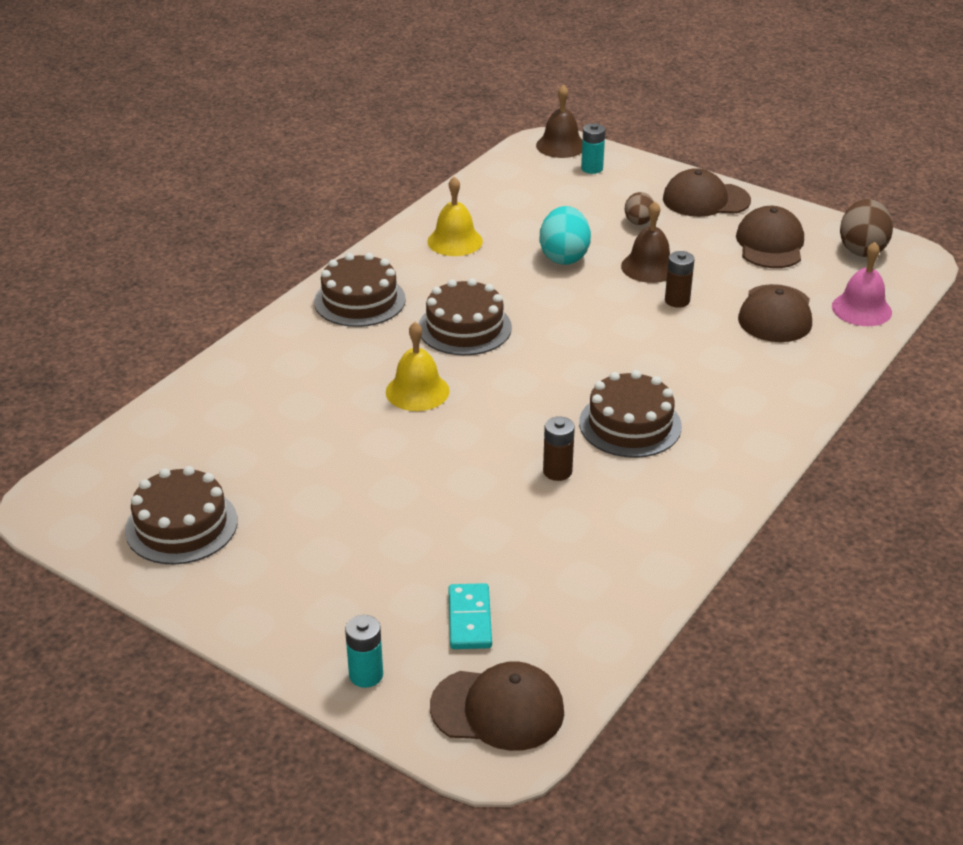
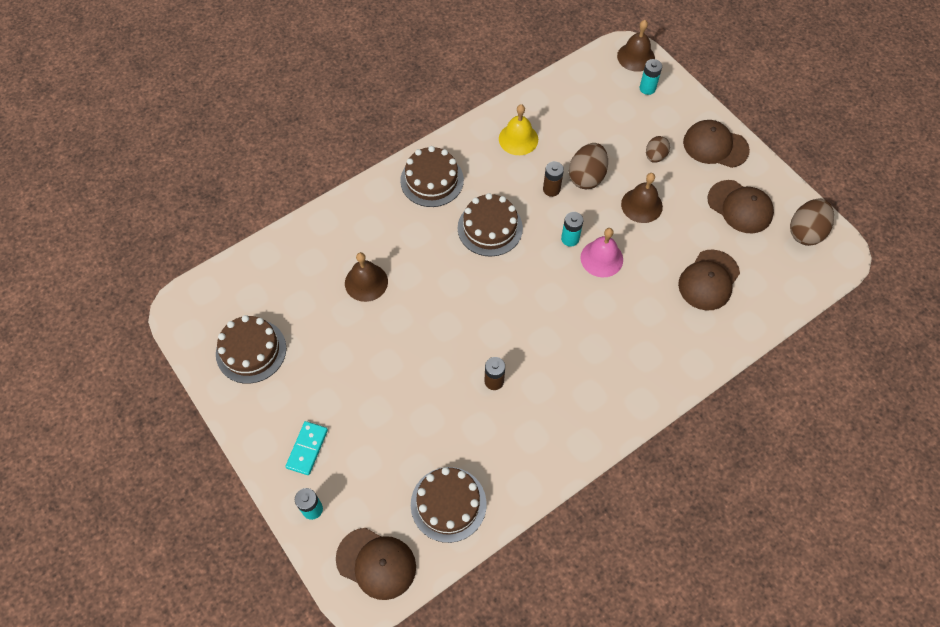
camera: 20 degrees right, 25 degrees up
(320, 416) = (366, 282): none -> brown bell
(417, 391) = (435, 279): yellow bell -> none
(470, 619) = (389, 487): turquoise domino -> turquoise domino (307, 449)
(564, 256) = (586, 177): turquoise egg -> brown egg
(577, 315) = (570, 239): none -> turquoise battery
(630, 424) = (559, 354): brown cake -> brown cake (448, 504)
(677, 300) = (645, 245): brown battery -> brown battery (551, 189)
(770, 244) = (740, 207): brown cap -> brown cap turned 105 degrees clockwise
(861, 309) = (773, 294): pink bell -> pink bell (601, 258)

